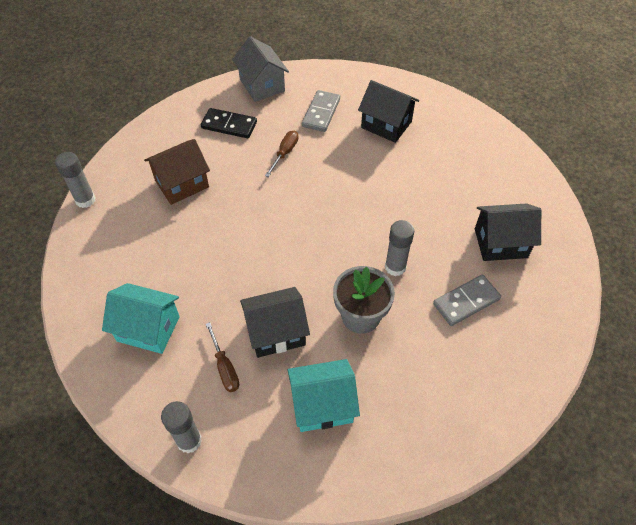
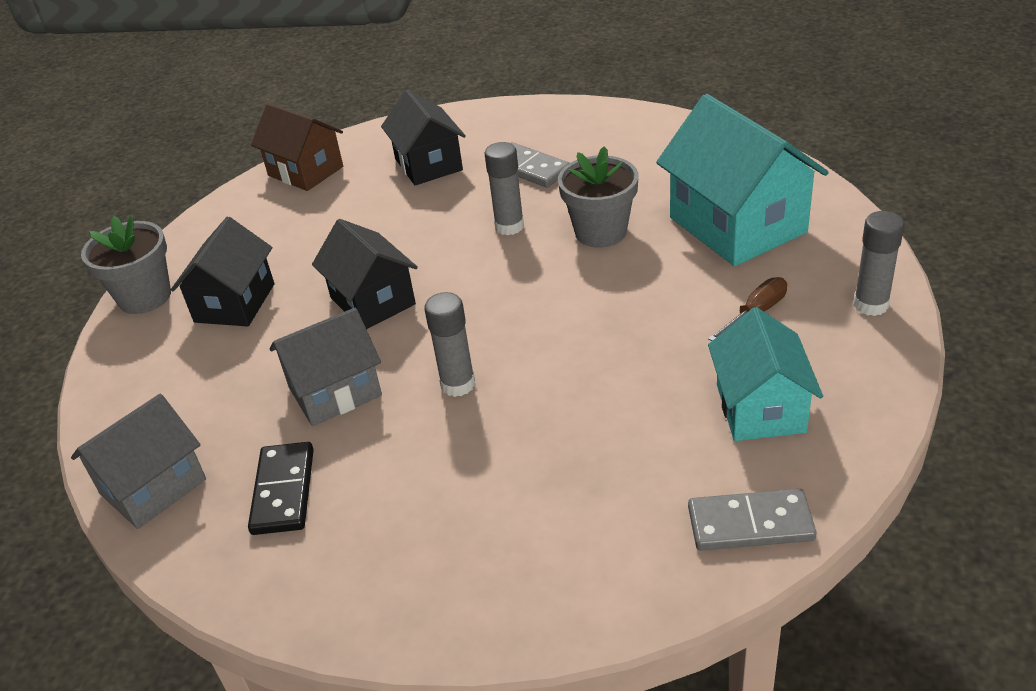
camera: 105 degrees left, 15 degrees down
(85, 200) = (567, 628): grey glue stick -> grey glue stick (458, 384)
(182, 184) = (460, 496): brown house -> brown house (305, 171)
(276, 332) = (673, 288): black house -> black house (373, 301)
(285, 153) = (335, 391): brown screwdriver -> grey house
(321, 113) = (221, 381): grey domino -> grey domino (750, 523)
(322, 405) = (737, 225): turquoise house -> turquoise house, size x1.56
(413, 91) = (145, 297): none -> grey flower pot

